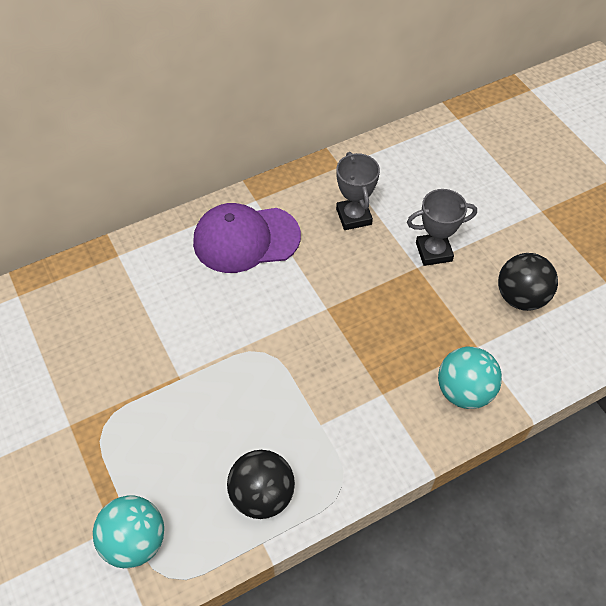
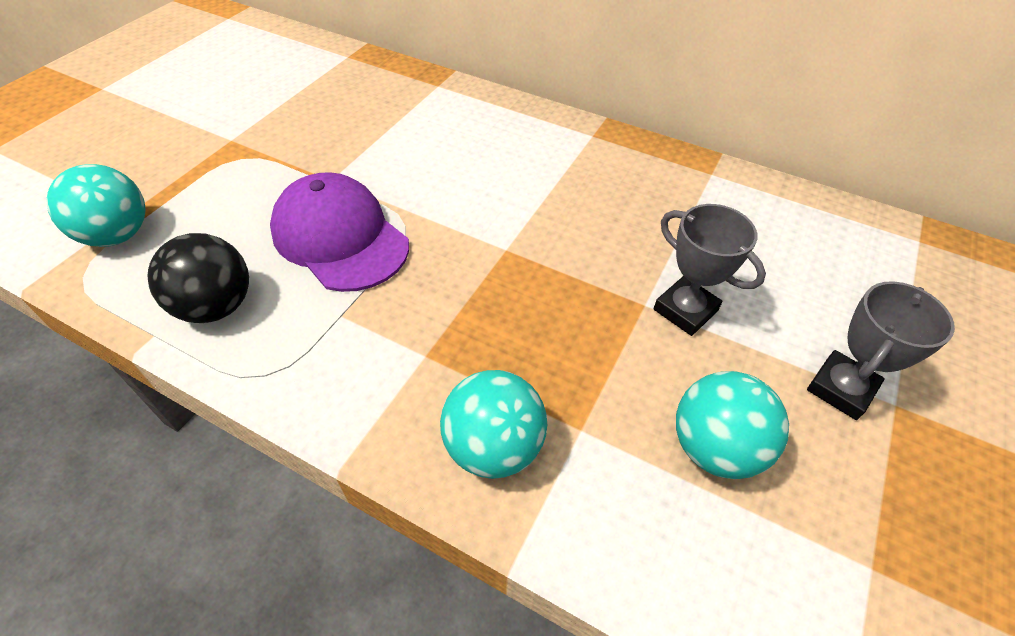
camera: 55 degrees right, 5 degrees down
(246, 239) = (536, 150): purple cap -> purple cap (340, 237)
(354, 216) = (655, 214): grey trophy -> grey trophy (841, 388)
(521, 297) = (714, 447): black ball -> turquoise ball

